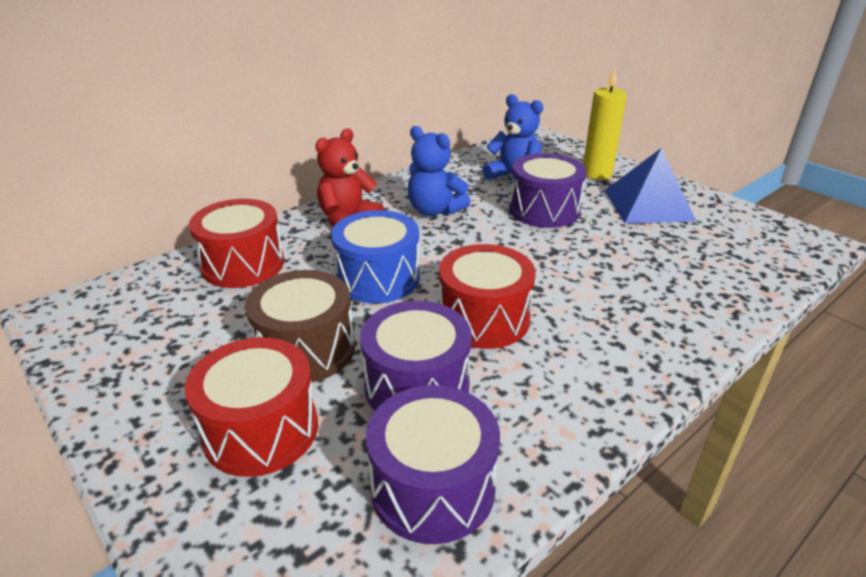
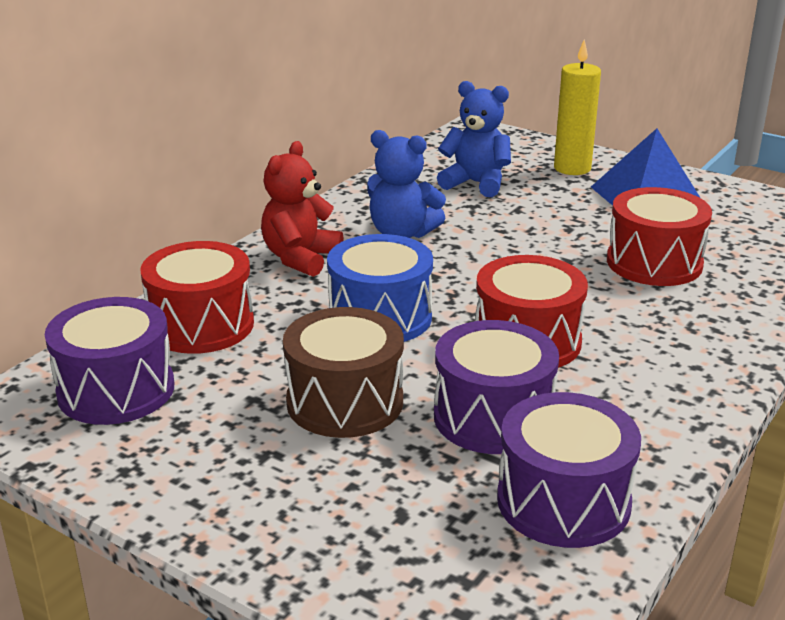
camera: 15 degrees left, 5 degrees down
(261, 430) = (348, 485): red drum -> red drum (654, 263)
(544, 210) = (532, 217): purple drum -> purple drum (116, 390)

